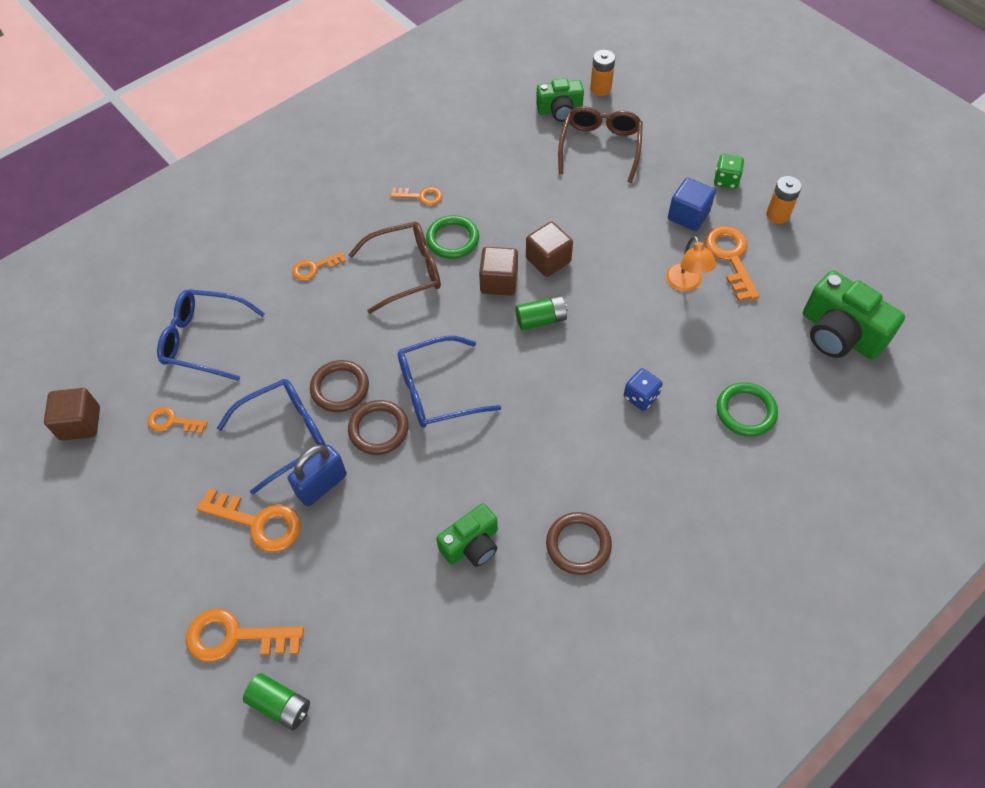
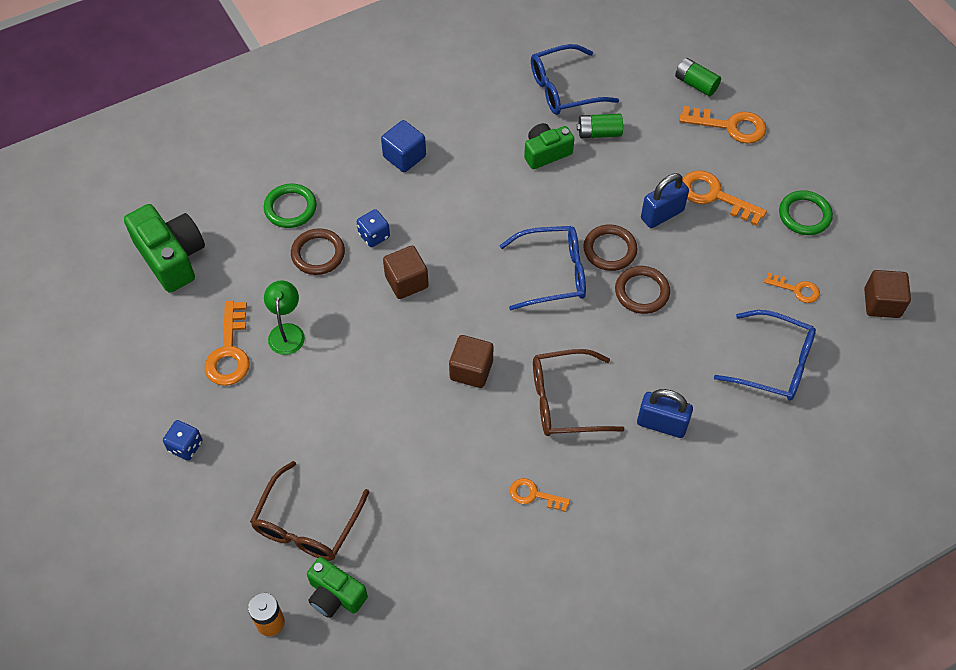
camera: 170 degrees left, 0 degrees up
(285, 435) = (693, 259): blue glasses -> blue glasses (564, 89)
(314, 268) = (661, 424): orange key -> blue padlock
(452, 239) = (509, 430): green ring -> green ring (804, 215)
(541, 320) = (440, 322): green battery -> green battery (599, 133)
(548, 260) = (414, 385): brown cube -> brown cube (406, 282)
(560, 110) = (335, 595): green camera -> green camera turned 150 degrees counterclockwise
(578, 545) = (464, 139): brown ring -> brown ring (318, 254)
(686, 284) = (287, 332): orange lamp -> green lamp
(688, 216) = (248, 409): blue cube -> blue cube (404, 156)
(726, 180) = (185, 446): green dice -> blue dice
(777, 215) = (155, 391): orange battery -> none

